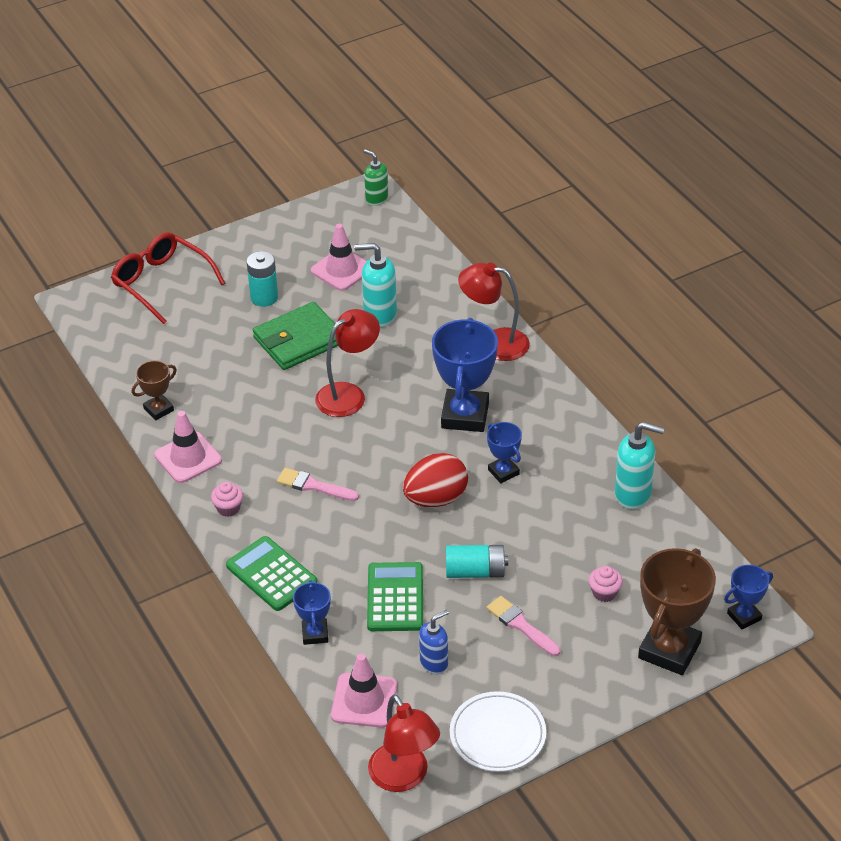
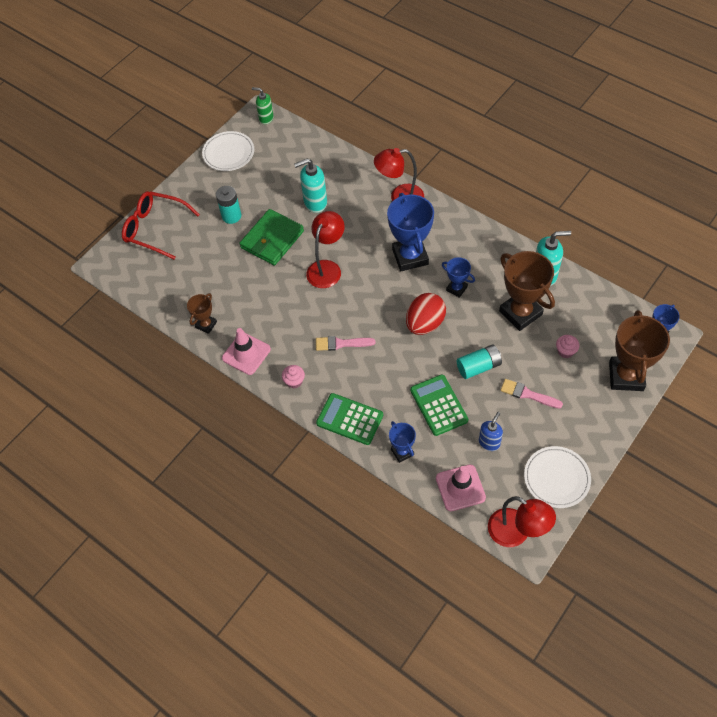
camera: 20 degrees left, 15 degrees up
(304, 225) = (228, 153): none -> white plate
(342, 270) = (272, 178): pink traffic cone -> none
(571, 528) = (520, 313): none -> brown trophy

